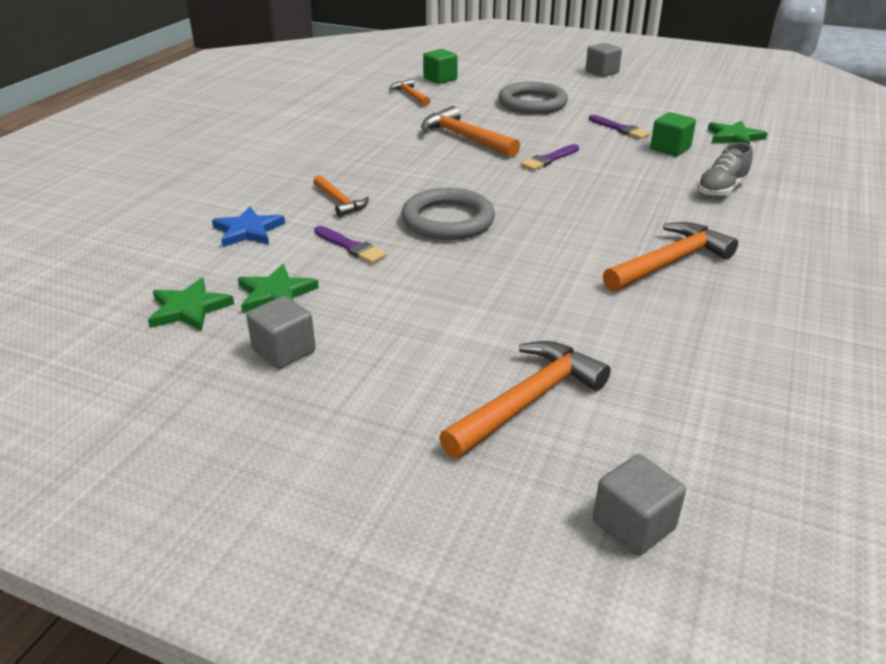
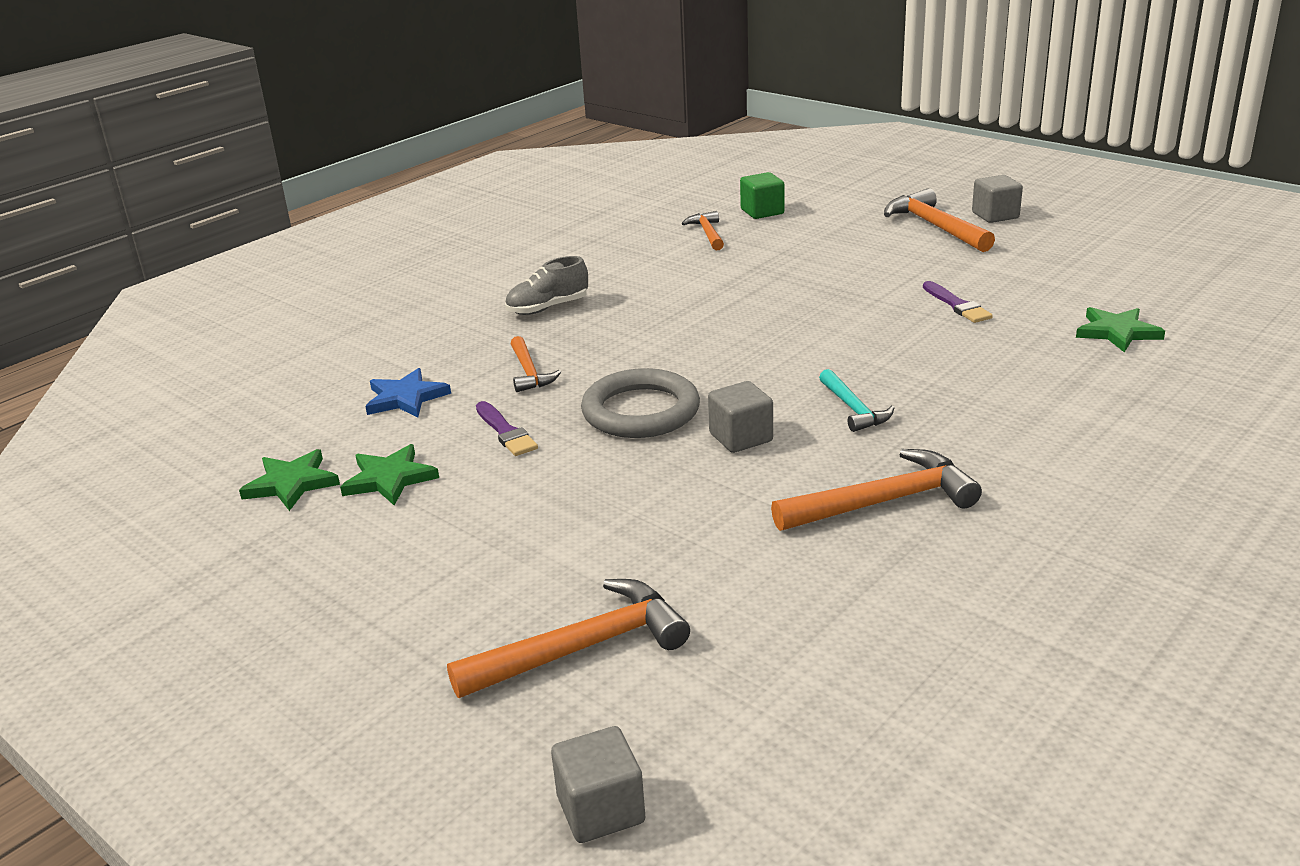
camera: 20 degrees right, 5 degrees down
(284, 351) = (358, 546): grey cube -> grey cube (741, 437)
(465, 138) = (737, 300): orange hammer -> orange hammer (935, 226)
(532, 103) = (861, 257): grey ring -> none
(549, 159) = (826, 341): purple brush -> none
(602, 202) = (854, 409): none -> turquoise hammer
(670, 149) = (1007, 341): green cube -> none
(721, 189) = (1035, 409): grey shoe -> grey shoe (548, 308)

